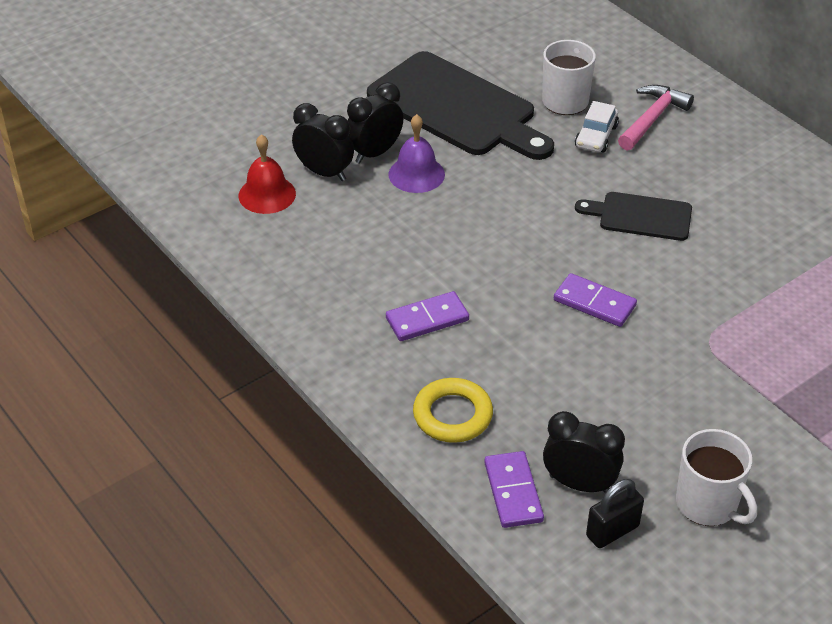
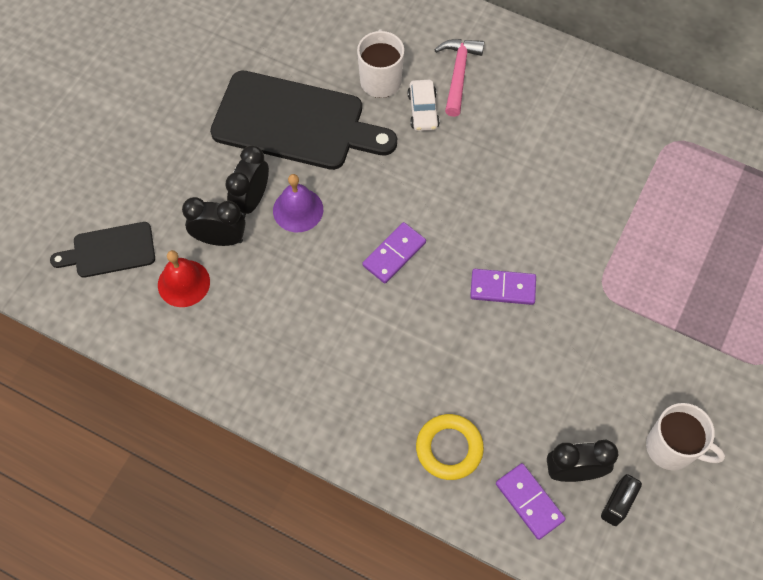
camera: 25 degrees left, 20 degrees up
(427, 319) = (382, 361): purple domino -> purple domino (394, 254)
(640, 216) = (496, 183): black cutting board -> black cutting board (109, 251)

